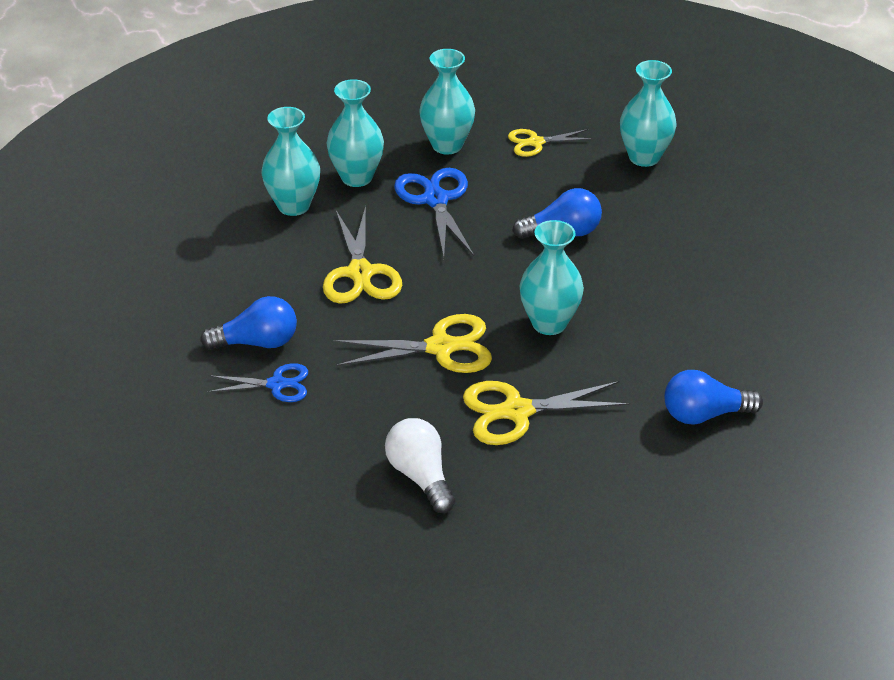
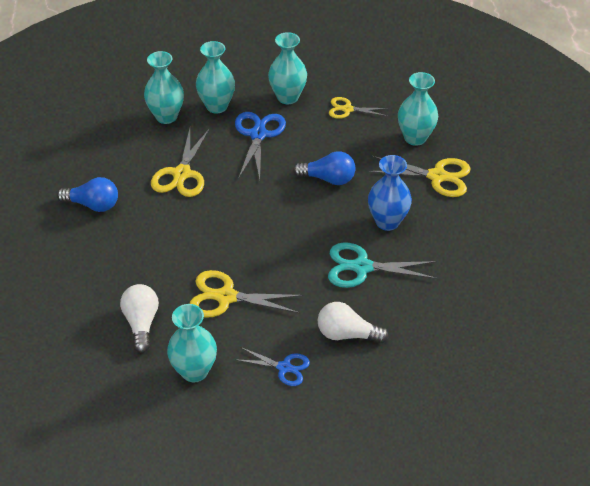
camera: 20 degrees right, 5 degrees up
(277, 384) = (89, 236): blue scissors -> blue scissors (284, 367)
(441, 347) = (203, 239): yellow scissors -> yellow scissors (437, 176)
(549, 323) = (282, 241): turquoise vase -> turquoise vase (194, 371)
(671, 265) = (387, 222): none -> blue vase
(673, 328) = (362, 267): none -> turquoise scissors
(704, 414) = (347, 334): blue light bulb -> white light bulb

